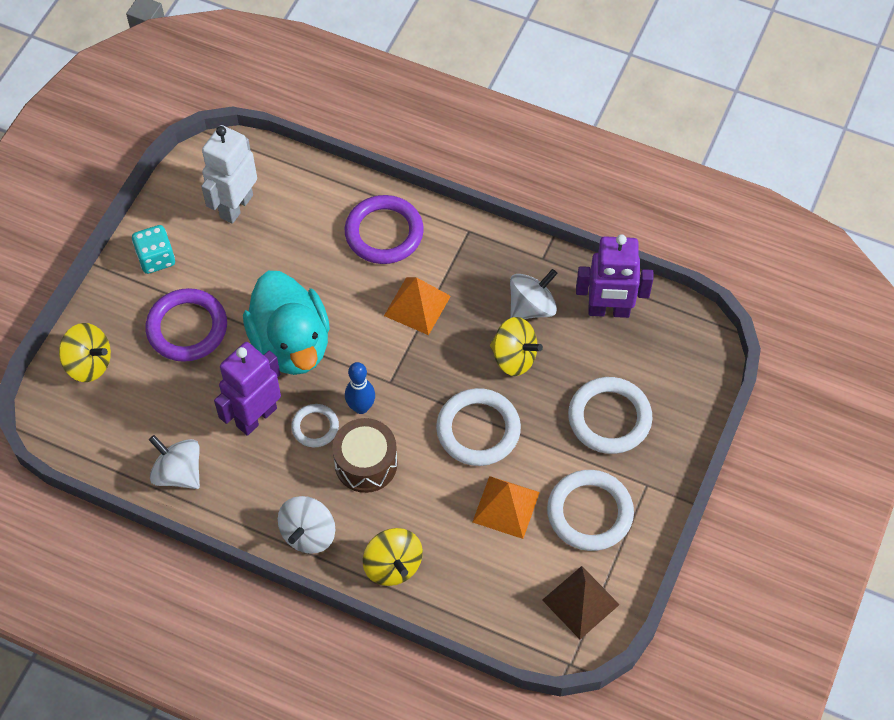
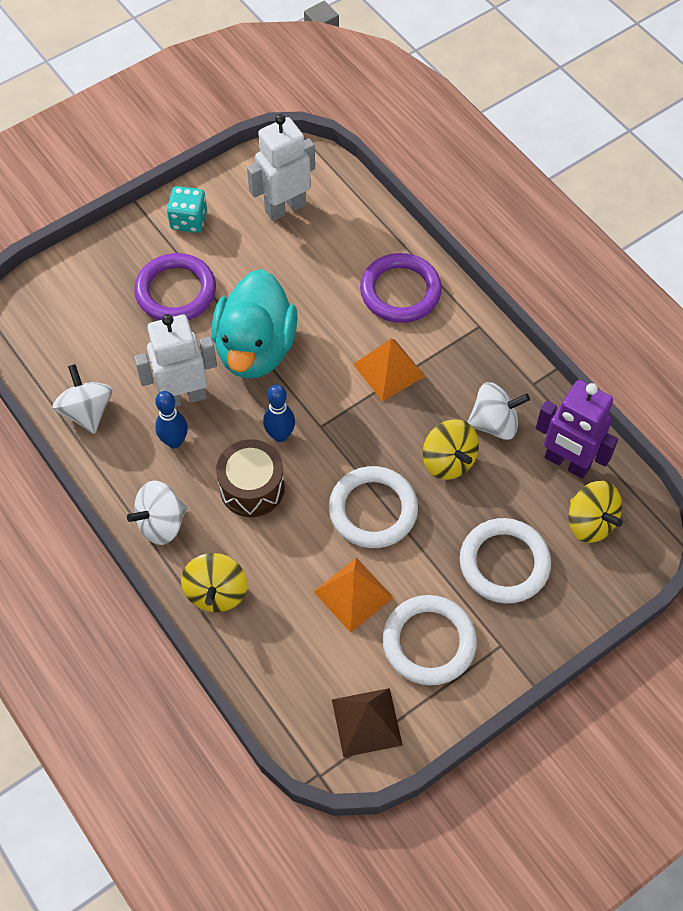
camera: 30 degrees right, 0 degrees up
(89, 363) = (75, 281): yellow spinning top -> yellow spinning top (590, 522)
(256, 416) = (184, 397): purple robot -> white robot
(273, 459) = (174, 441): none -> blue bowling pin
(315, 427) = (228, 432): white ring -> none

